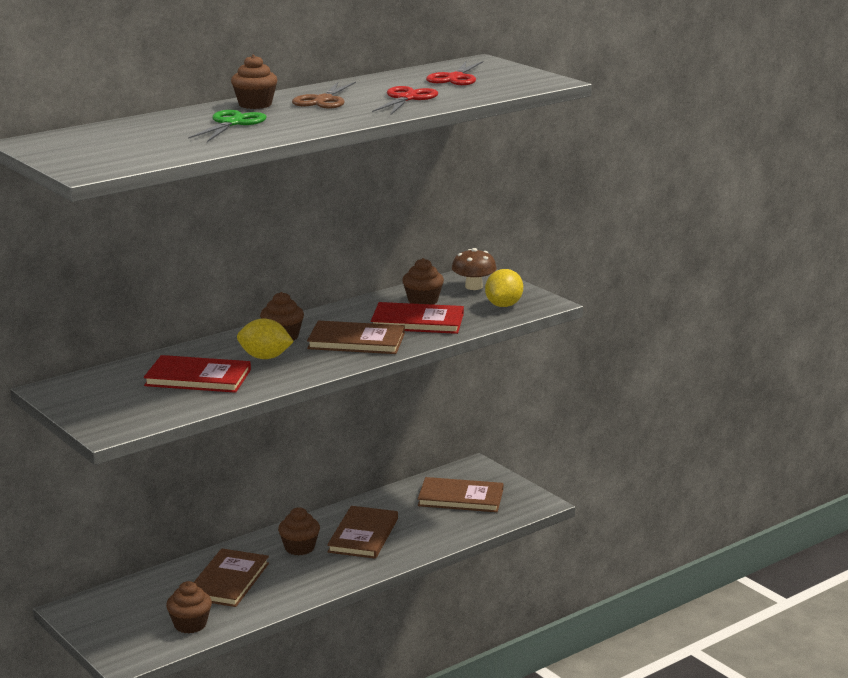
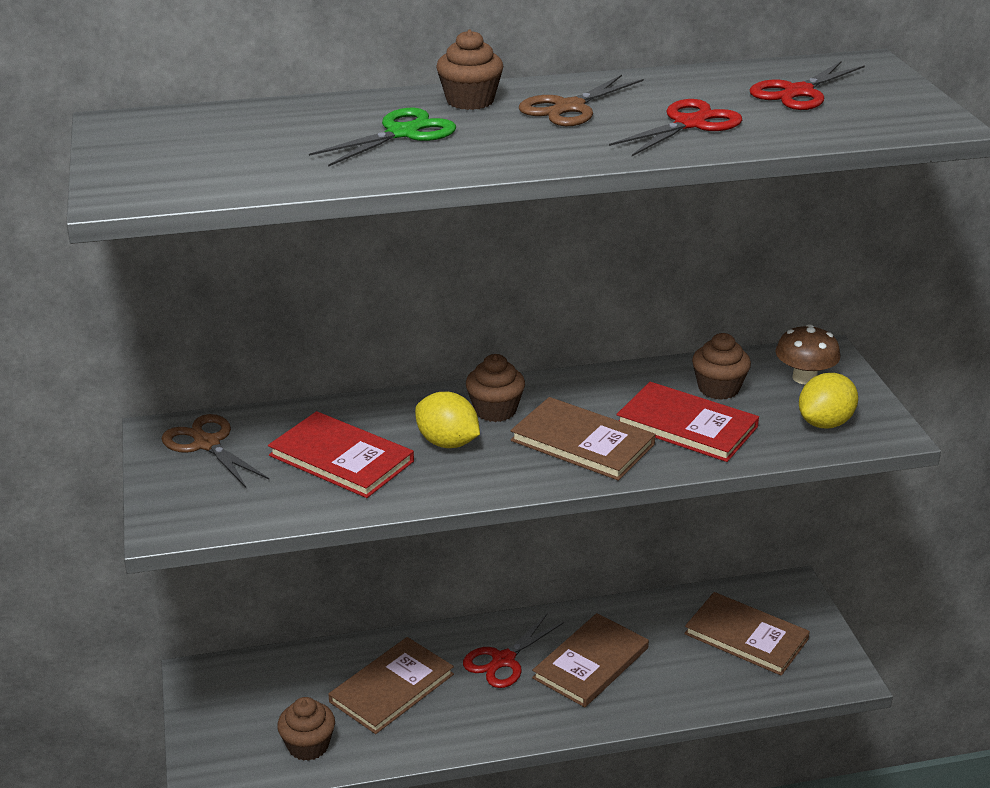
camera: 25 degrees right, 10 degrees up
(92, 389) = (207, 444): none -> brown scissors
(299, 548) = (503, 660): brown cupcake -> red scissors

